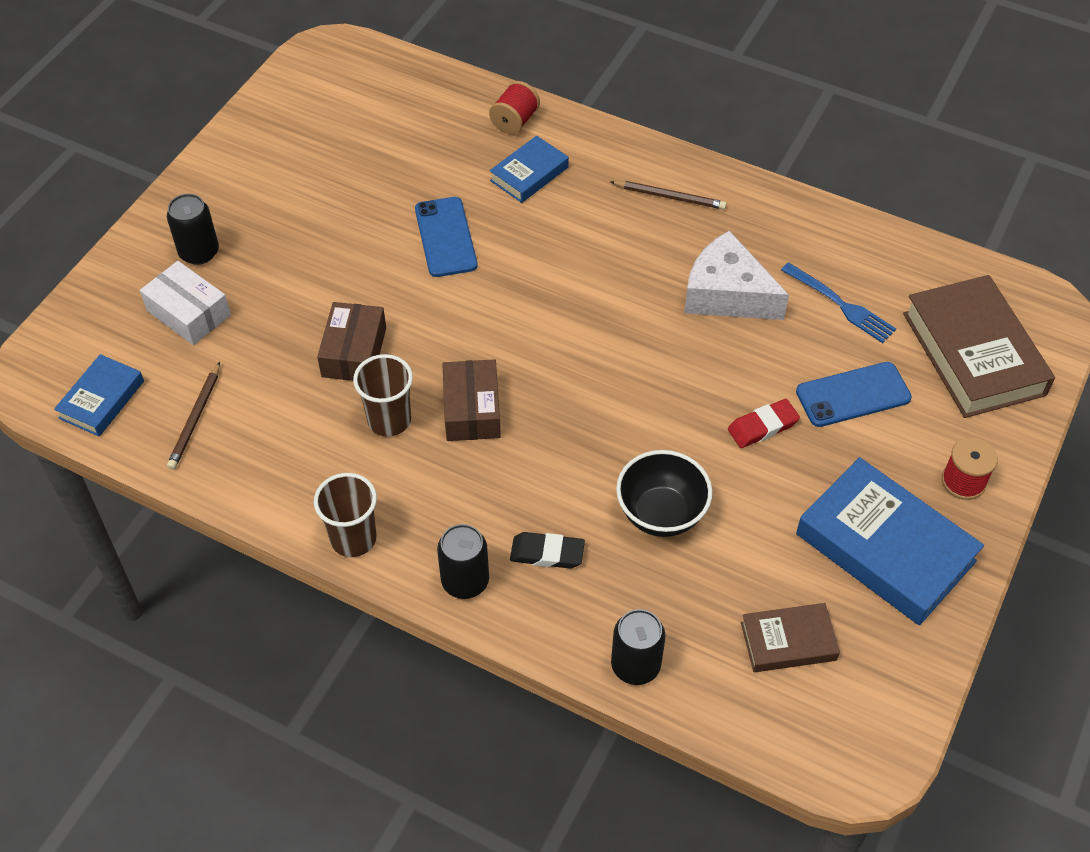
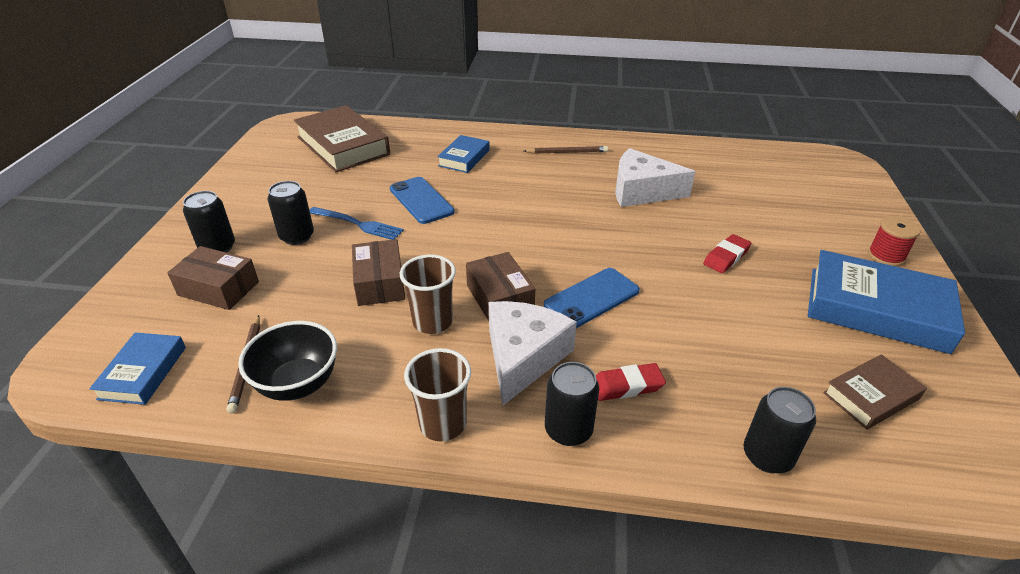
camera: 20 degrees left, 15 degrees down
(188, 313) = (218, 288): white box -> brown box
(286, 258) = (297, 236): none -> black can
(461, 490) = (523, 357): none -> white cheese
(514, 121) = (439, 136): red spool -> none
(547, 553) = (627, 385): black eraser -> red eraser
(661, 514) = (698, 331): black bowl -> black bowl (298, 384)
(841, 305) = (719, 182): blue fork -> blue fork (358, 224)
(853, 395) = (770, 226): blue phone -> blue phone (592, 298)
(973, 354) = (822, 189): brown book -> brown book (343, 146)

